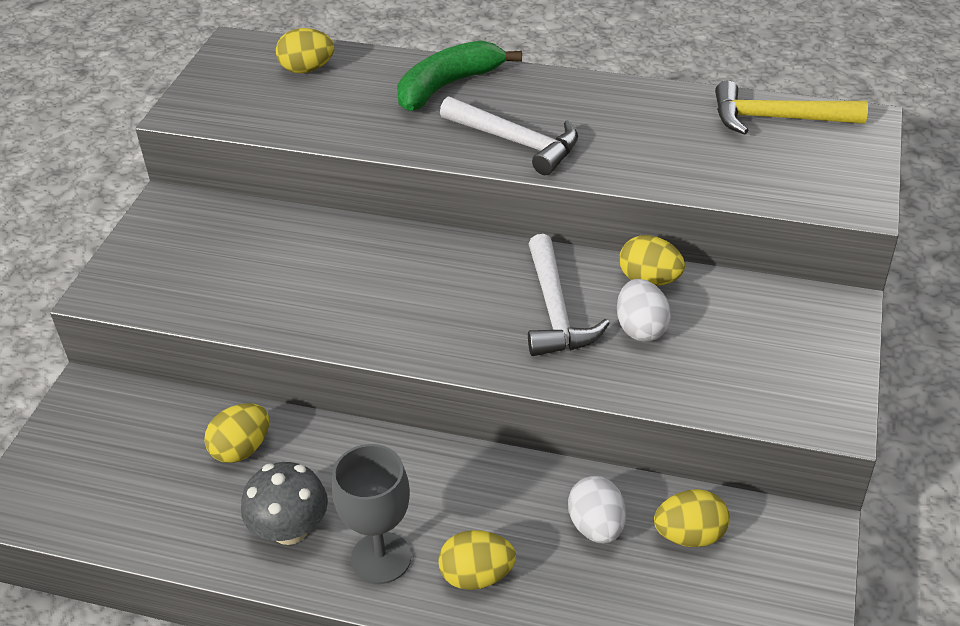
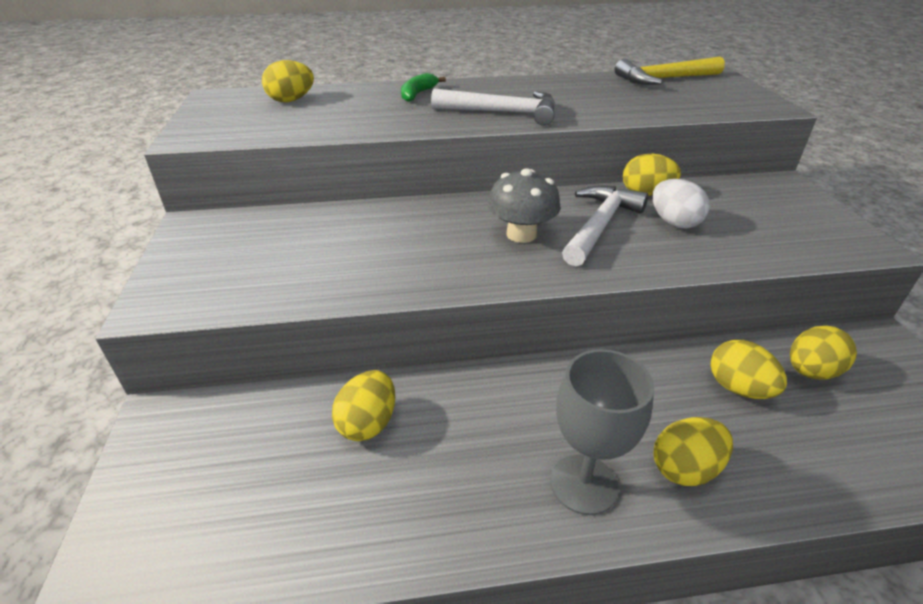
camera: 25 degrees left, 5 degrees down
(290, 529) = (471, 488): grey mushroom -> grey mushroom (521, 234)
(448, 86) = (418, 94): green banana -> green banana, size x0.56
(555, 310) = (599, 225): white hammer -> white hammer turned 120 degrees counterclockwise
(596, 526) = (738, 388): white egg -> yellow egg

